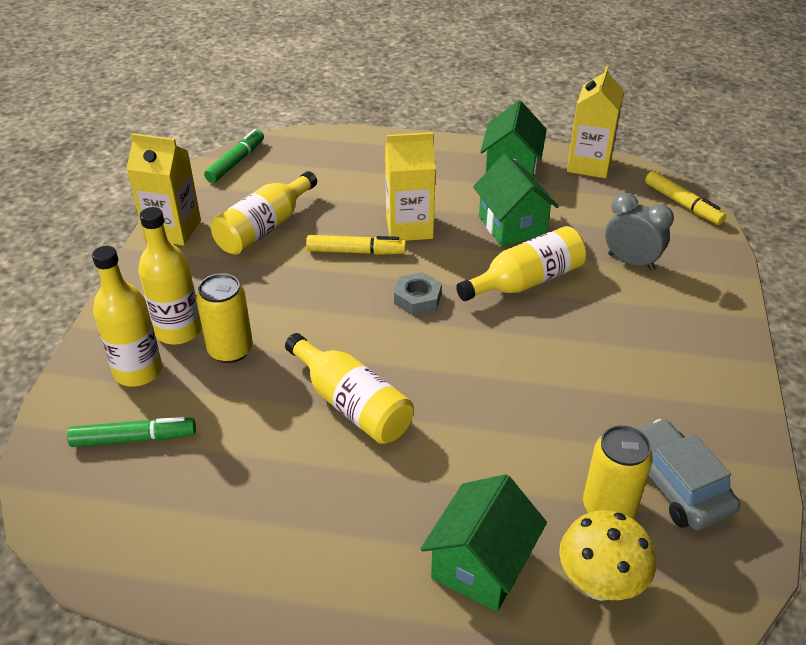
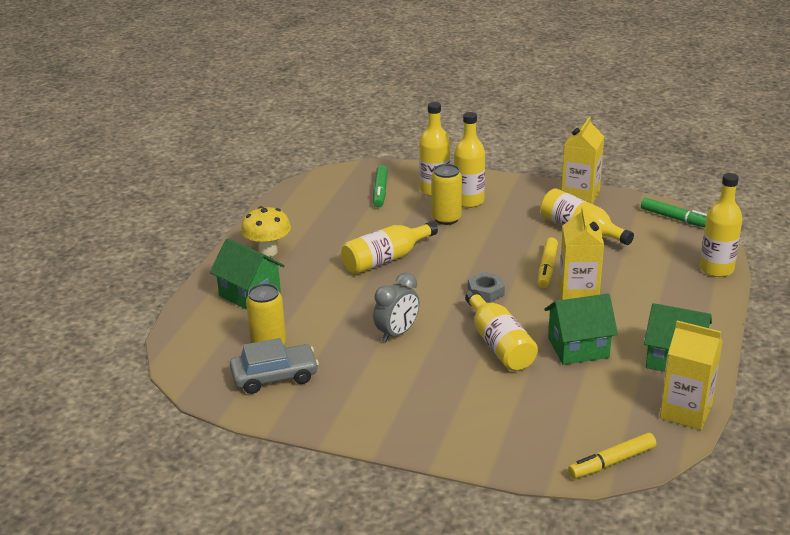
camera: 100 degrees right, 10 degrees down
(342, 141) = (716, 269): none -> yellow bottle
(599, 584) = (218, 332): yellow mushroom -> yellow mushroom (268, 251)
(631, 262) = (518, 407): grey clock -> grey clock (397, 333)

